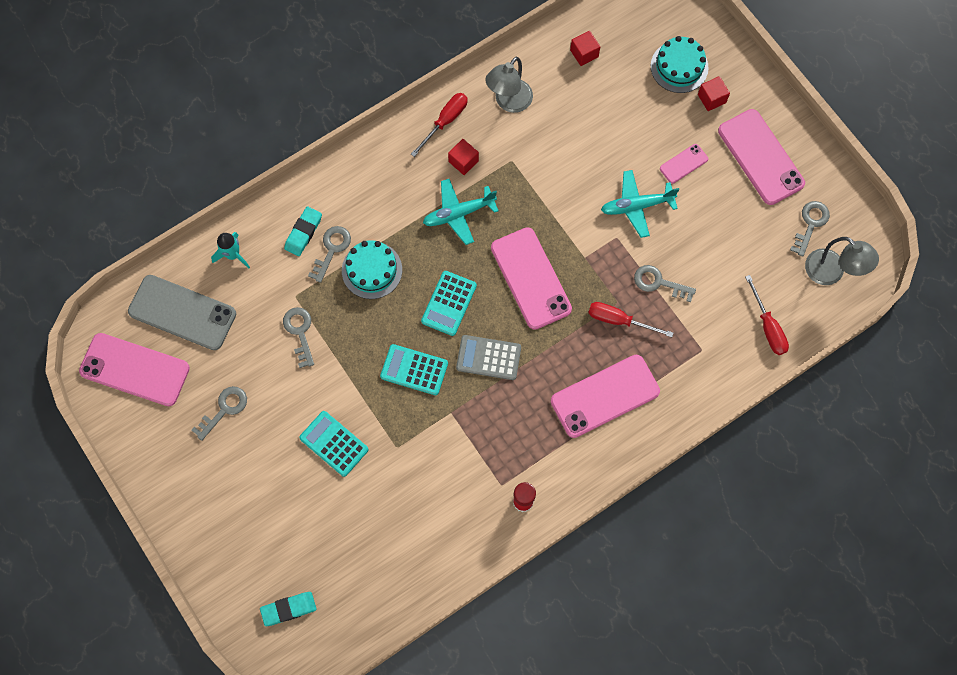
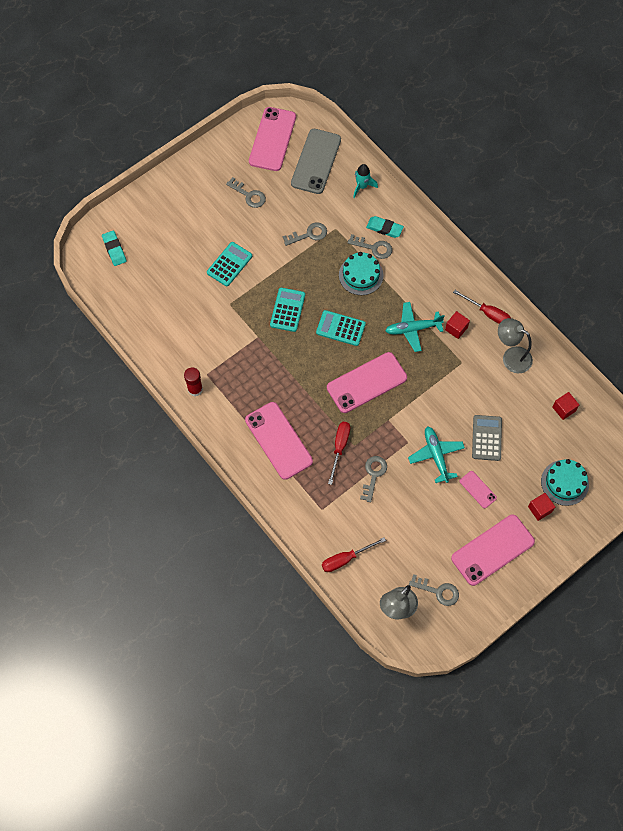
camera: 85 degrees right, 5 degrees down
(458, 214) = (412, 329): turquoise plane -> turquoise plane turned 75 degrees counterclockwise
(488, 358) = (301, 358): grey calculator -> grey calculator (486, 438)

